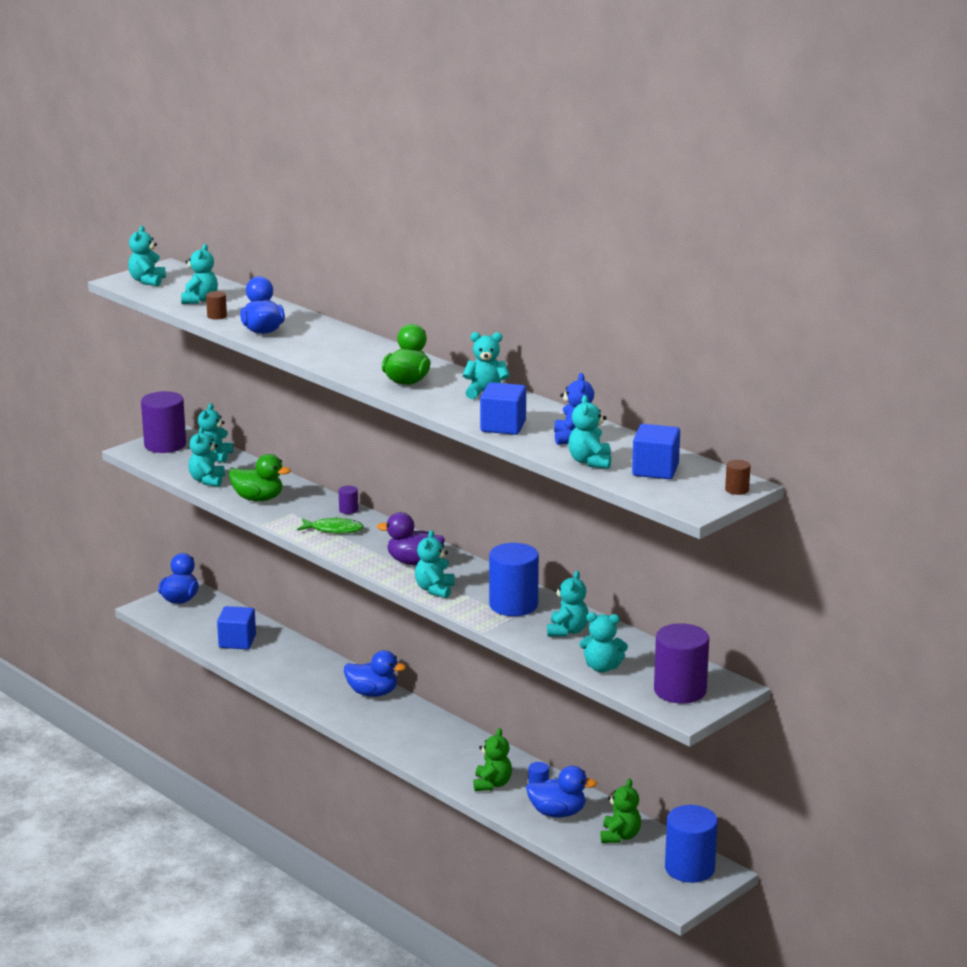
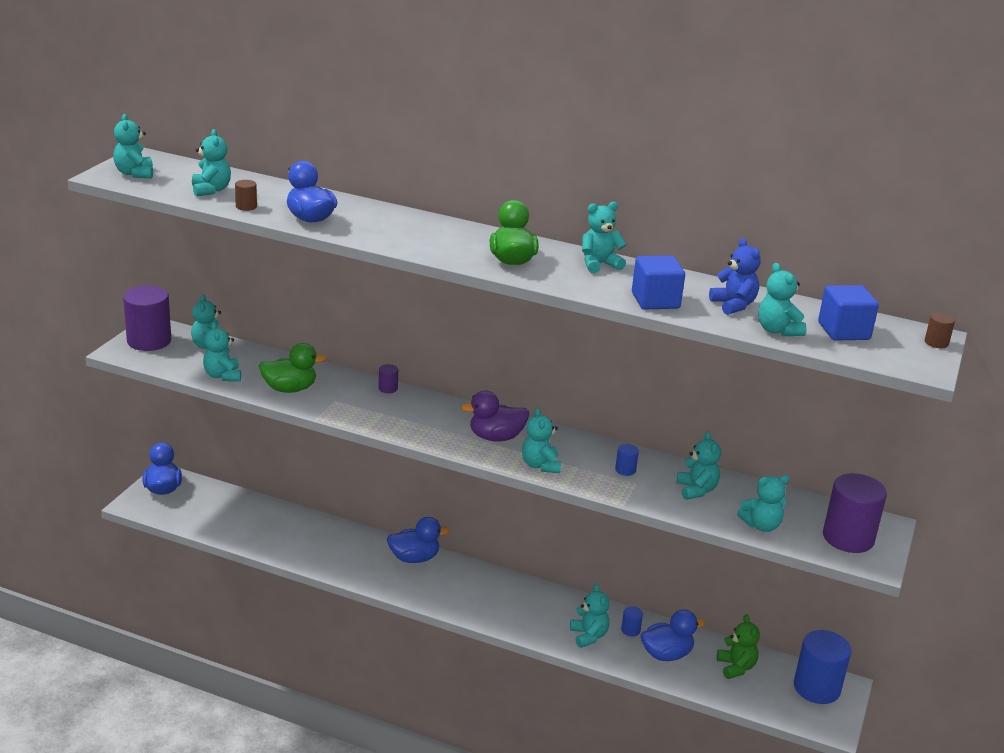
camera: 25 degrees left, 5 degrees up
(237, 641) = (249, 525): blue cube -> none
(334, 530) = (391, 413): green fish -> none
(492, 784) = (588, 636): green teddy bear -> turquoise teddy bear
(513, 605) = (625, 470): blue cylinder -> blue cylinder, size x0.43

